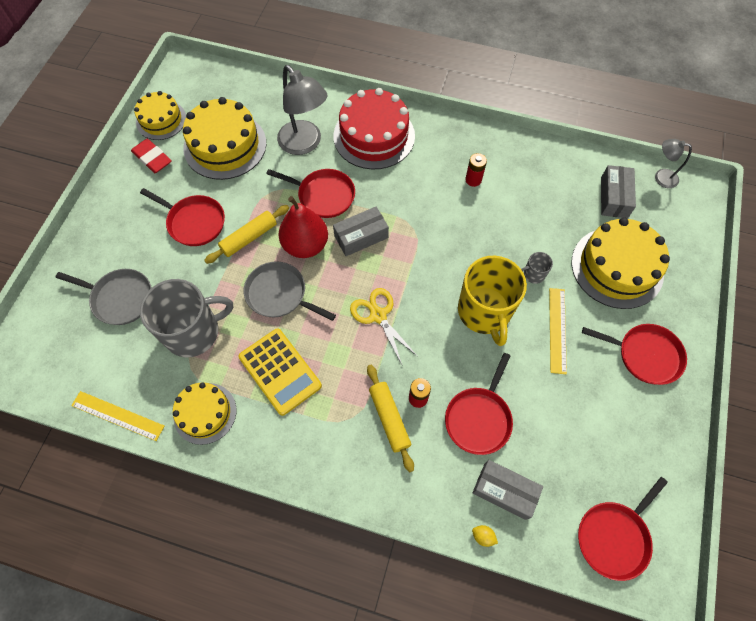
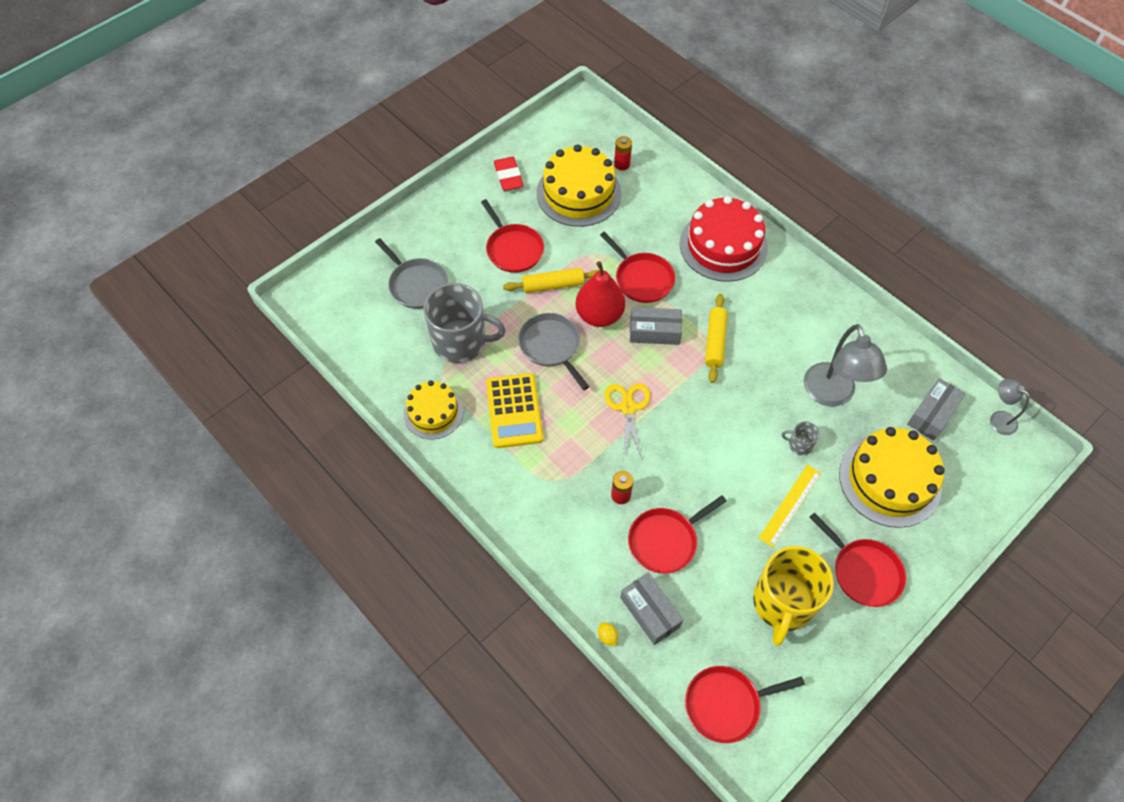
camera: 30 degrees right, 5 degrees down
(118, 415) = (364, 378): yellow ruler -> none
(161, 120) = (535, 145): yellow cake -> none
(305, 144) = (652, 224): grey lamp -> grey lamp (832, 395)
(389, 418) = (585, 498): yellow rolling pin -> yellow rolling pin (715, 342)
(473, 180) = (796, 330): red battery -> red battery (622, 164)
(484, 312) = (729, 454): yellow mug -> yellow mug (782, 603)

